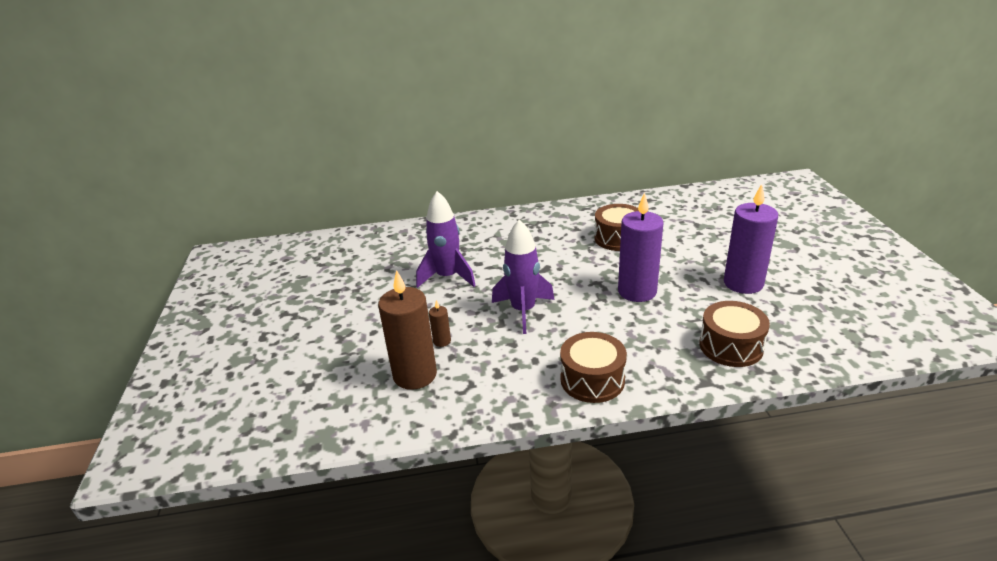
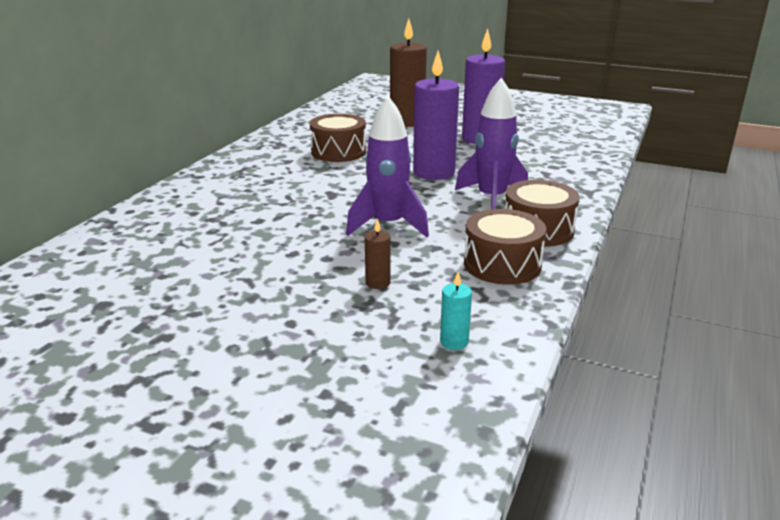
camera: 60 degrees left, 5 degrees down
(397, 400) = (454, 342): none -> turquoise candle
(415, 375) = (420, 317): brown candle -> brown candle (407, 121)
(447, 277) = (255, 244): purple rocket -> purple rocket (491, 199)
(731, 346) = (554, 169): brown drum -> brown drum (502, 264)

